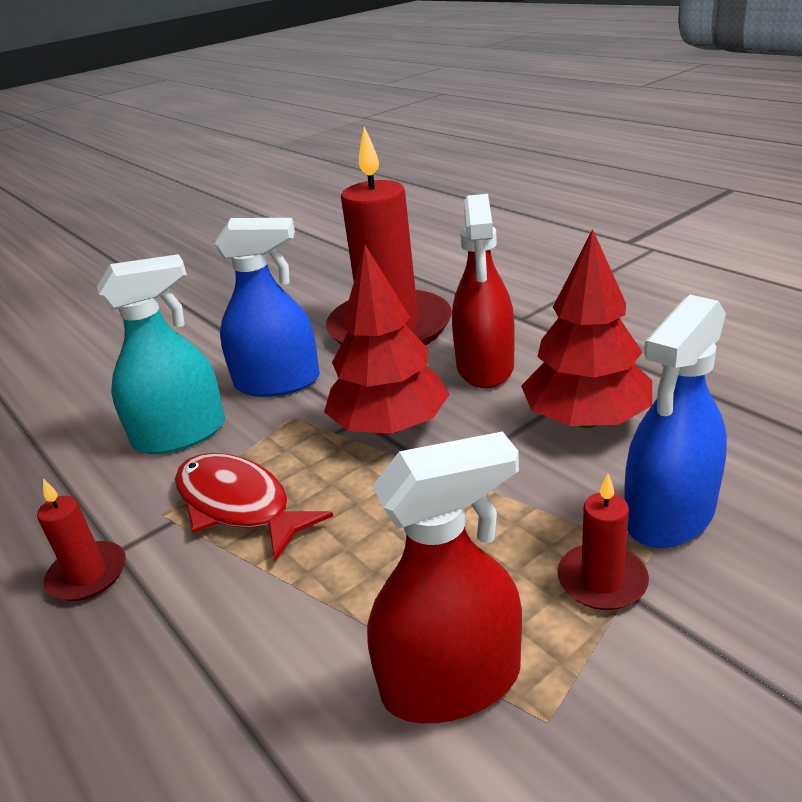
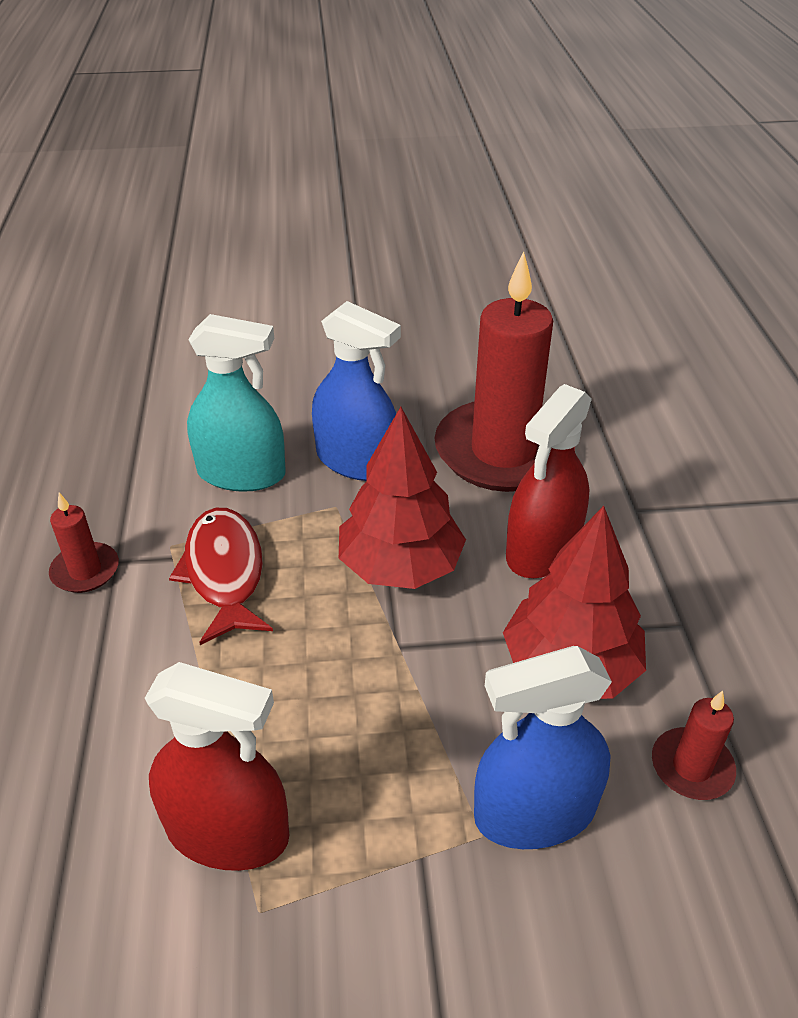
camera: 30 degrees right, 10 degrees up
(602, 580) = (414, 831): red candle -> red candle (691, 767)

